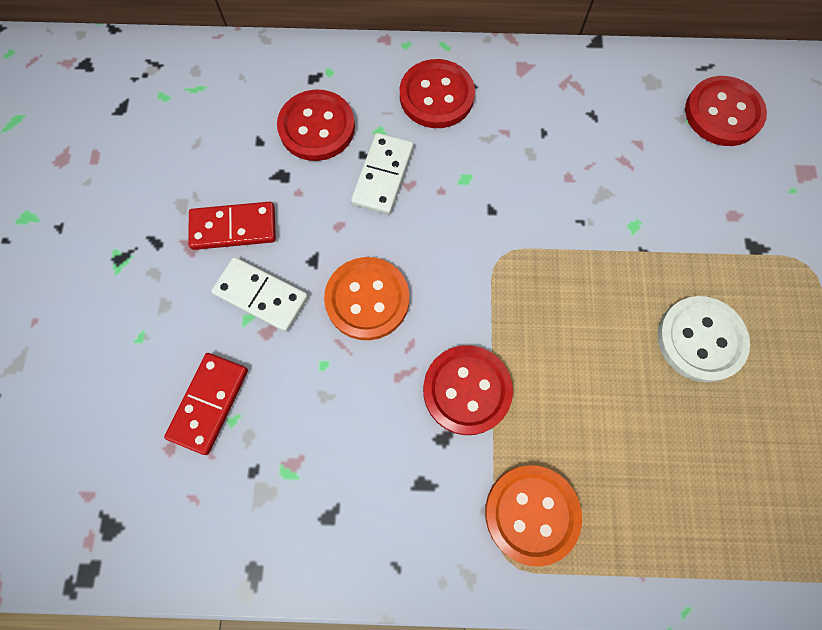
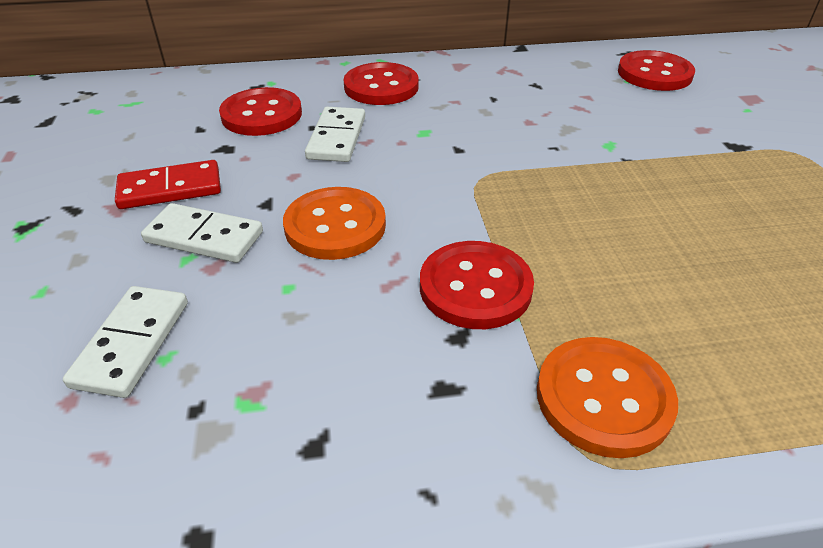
camera: 10 degrees left, 30 degrees down
(209, 403) = (132, 343): red domino -> white domino
(700, 340) = (723, 214): white button -> none

